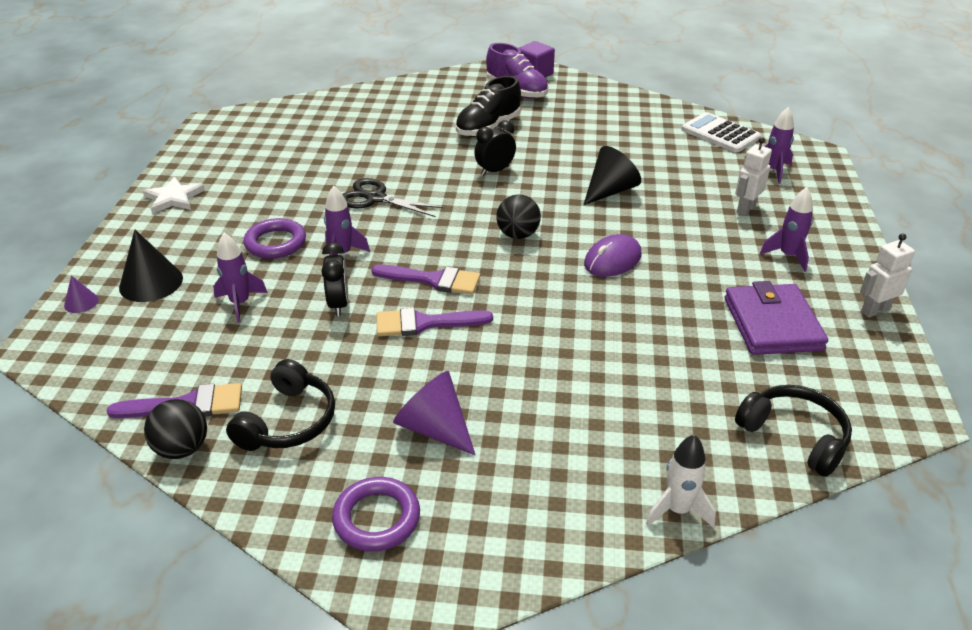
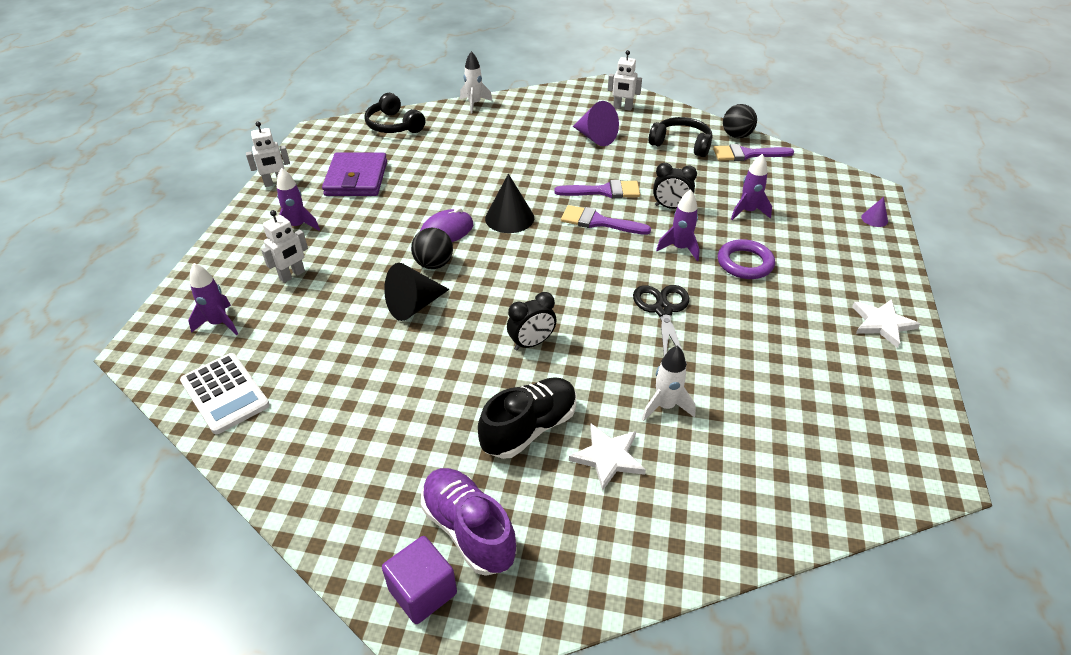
camera: 175 degrees left, 5 degrees up
(151, 282) = (831, 232): black cone -> black cone (509, 218)
(288, 421) = (681, 144): black headphones -> black headphones turned 90 degrees clockwise
(338, 304) = (670, 207): black clock -> black clock turned 75 degrees counterclockwise
(375, 198) = (663, 310): black scissors -> black scissors turned 120 degrees counterclockwise
(377, 518) = (622, 108): purple ring -> white robot
(388, 142) = (665, 406): none -> white rocket
(432, 118) = (608, 457): none -> white star
(518, 235) = (522, 259): black ball -> black ball (434, 264)

